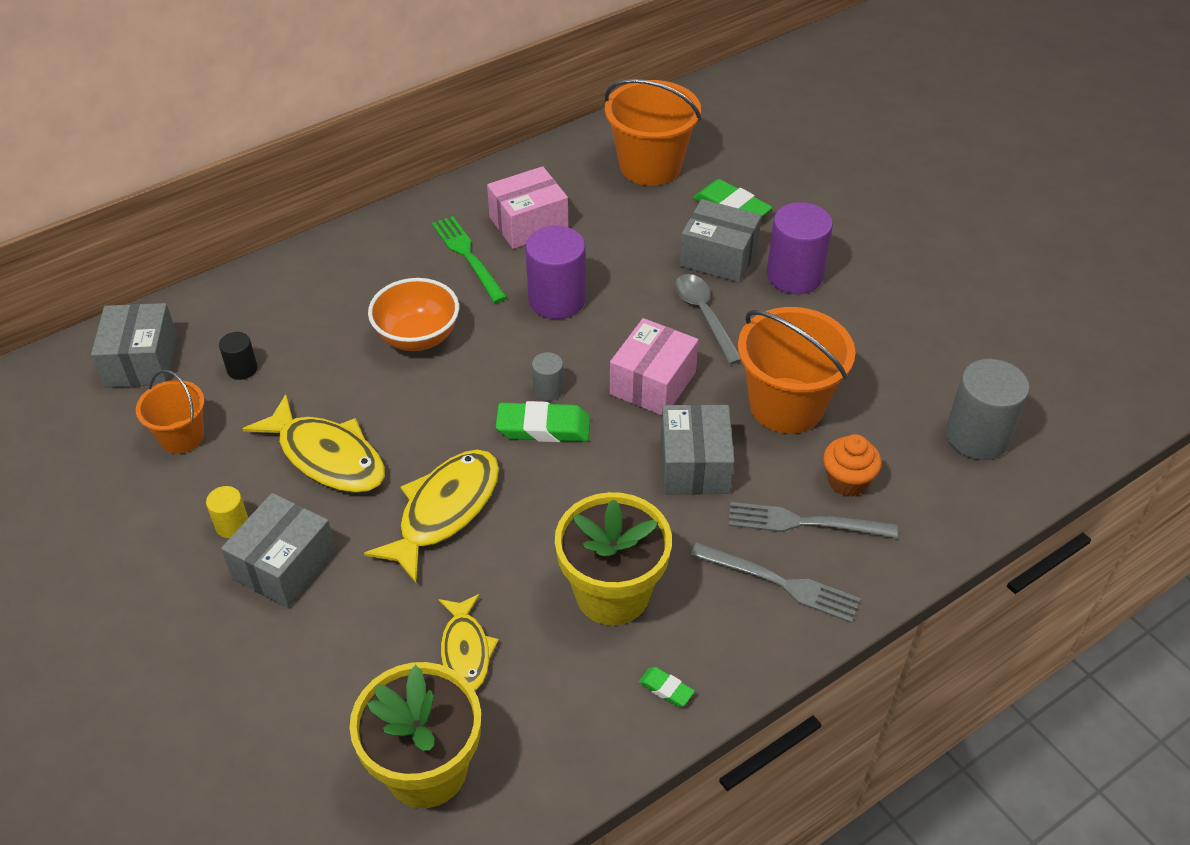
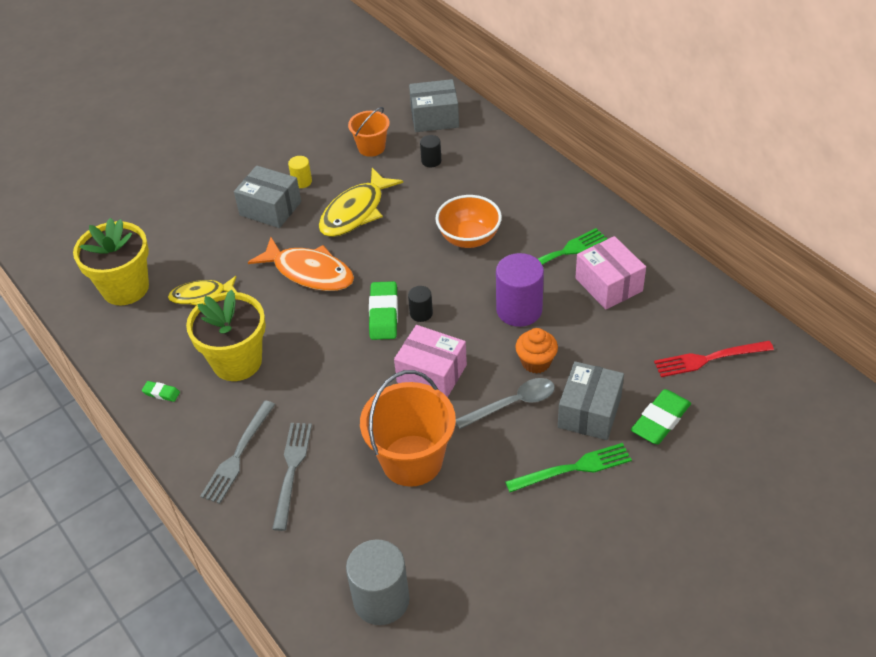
camera: 90 degrees right, 0 degrees up
(445, 511) = (309, 272): yellow fish -> orange fish
(548, 390) = (421, 313): grey cylinder -> black cylinder
(650, 166) = (709, 359): orange bucket -> red fork
(666, 689) = (161, 393): green eraser -> green eraser turned 75 degrees clockwise
(694, 465) = (348, 402): grey box -> none
(794, 276) = (573, 468): purple cylinder -> green fork
(847, 481) = (332, 500): orange cupcake -> orange cupcake (536, 362)

